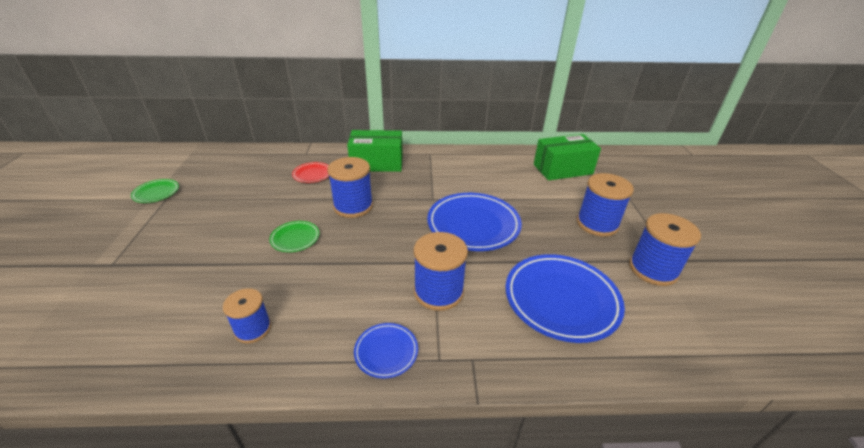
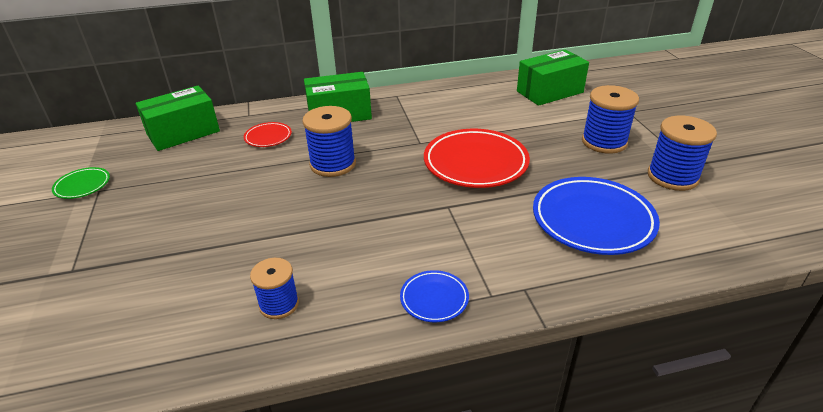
camera: 10 degrees left, 0 degrees up
(250, 161) = (183, 133): none -> green box
(295, 238) = (281, 208): green plate -> none
(438, 292) = (465, 234): blue spool -> none
(473, 225) = (475, 163): blue plate -> red plate

